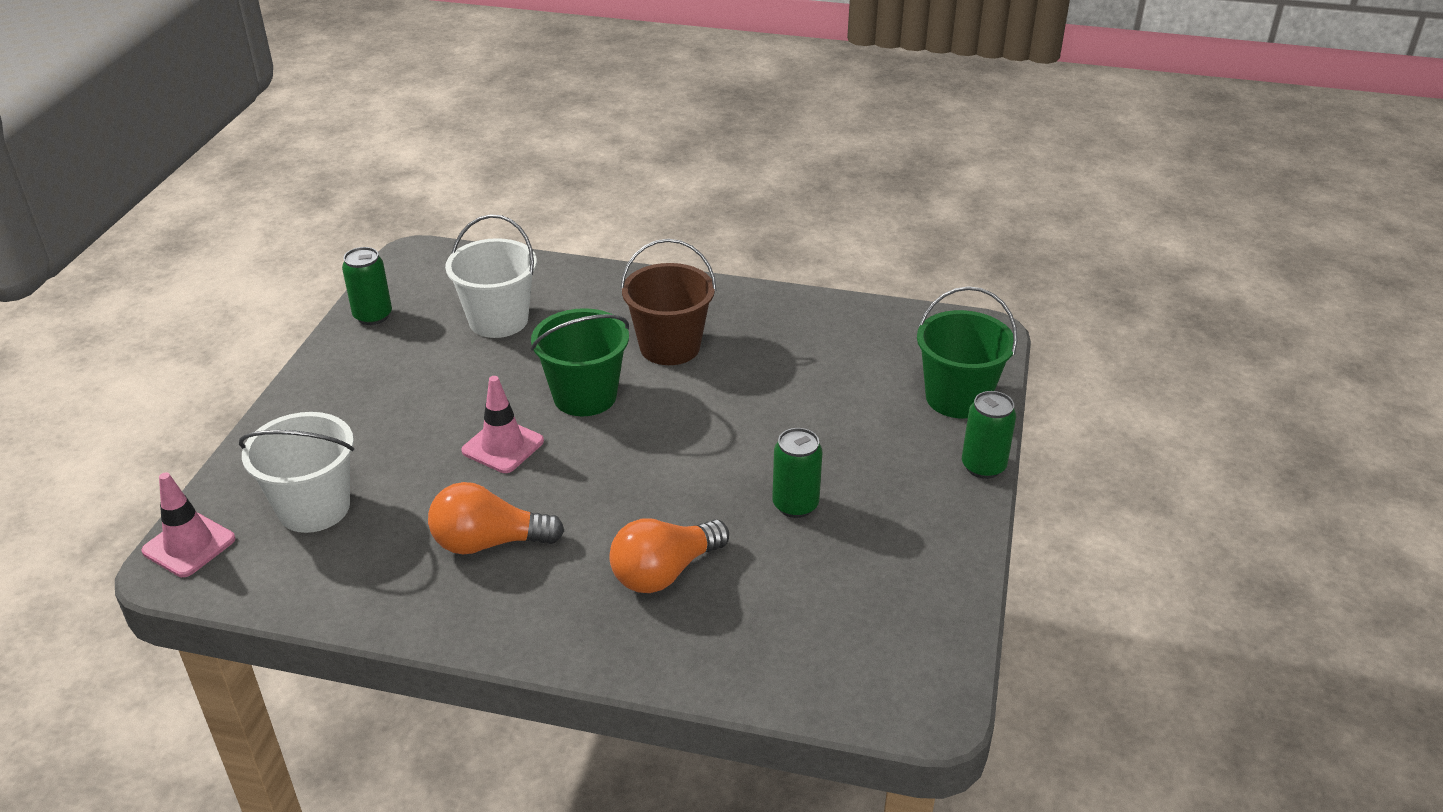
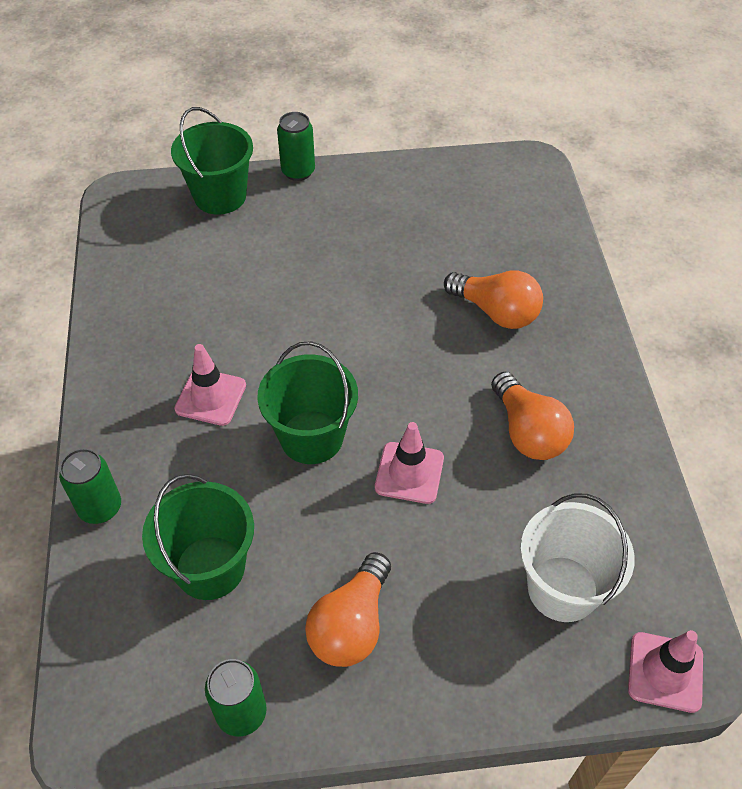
camera: 110 degrees left, 15 degrees up
(391, 379) = (351, 624): none -> orange light bulb
(498, 320) = (210, 567): white bucket -> green bucket
(670, 347) = (210, 397): brown bucket -> pink traffic cone
(795, 505) = (388, 259): green can -> green can (100, 507)

